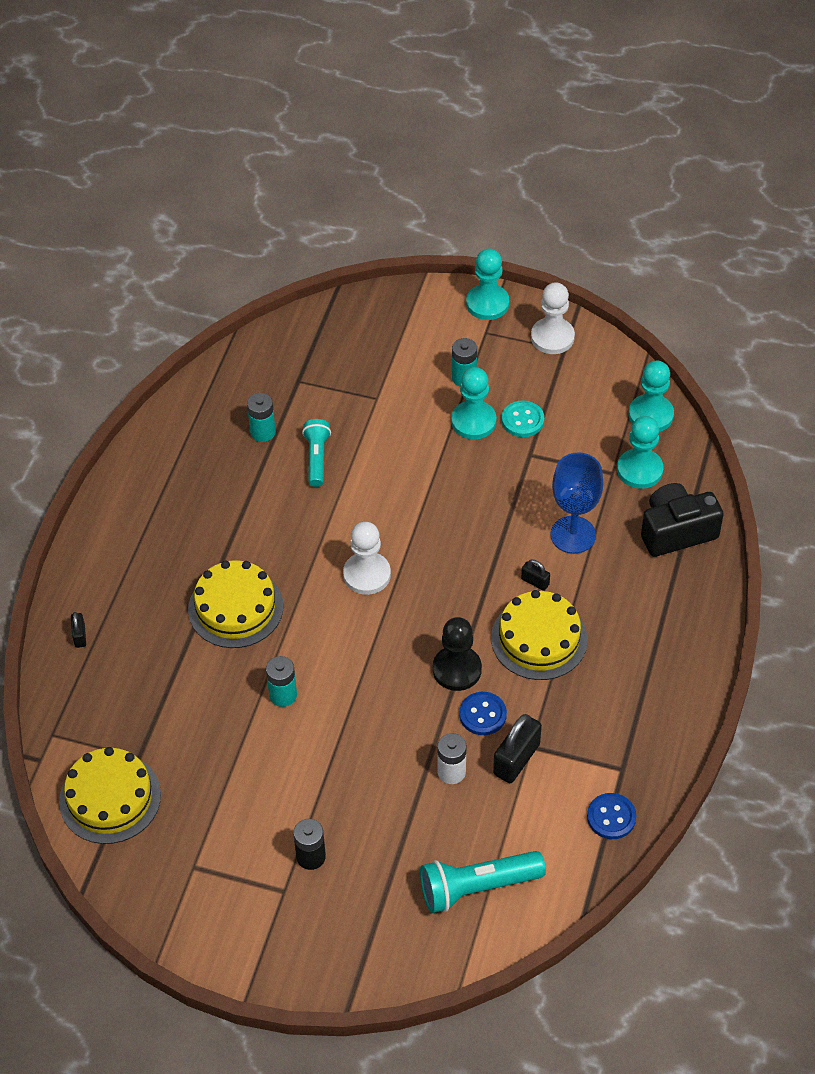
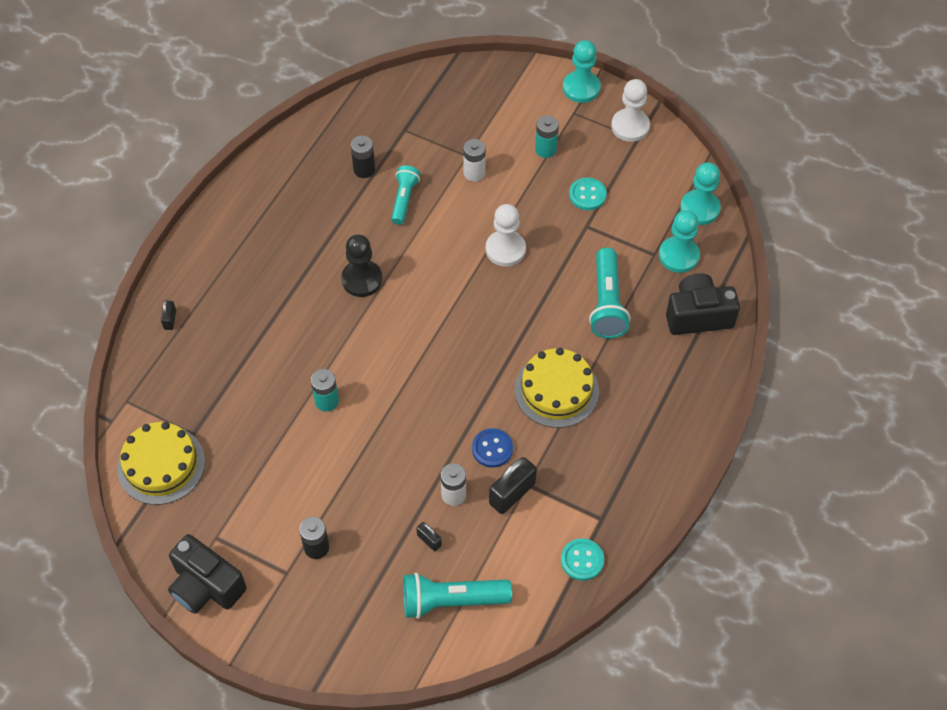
camera: 10 degrees right, 5 degrees up
(195, 922) = (206, 586): none -> black camera
(235, 608) = (305, 318): yellow cake -> none
(263, 432) = (364, 169): turquoise battery -> black battery
(367, 575) = (422, 308): white pawn -> white pawn (505, 249)
(389, 416) = (474, 173): none -> white battery
(457, 669) = (479, 405): black pawn -> black pawn (362, 279)
(473, 421) = (545, 189): turquoise pawn -> none
(535, 582) = (565, 339): black padlock -> black padlock (429, 540)
(573, 535) = (607, 303): blue goblet -> turquoise flashlight
(611, 817) = (582, 560): blue button -> turquoise button

